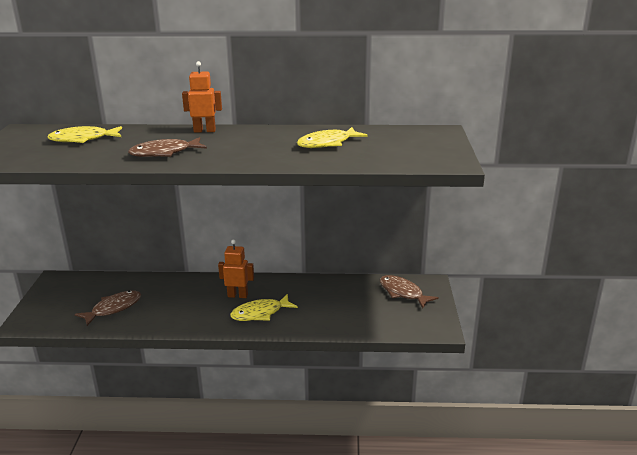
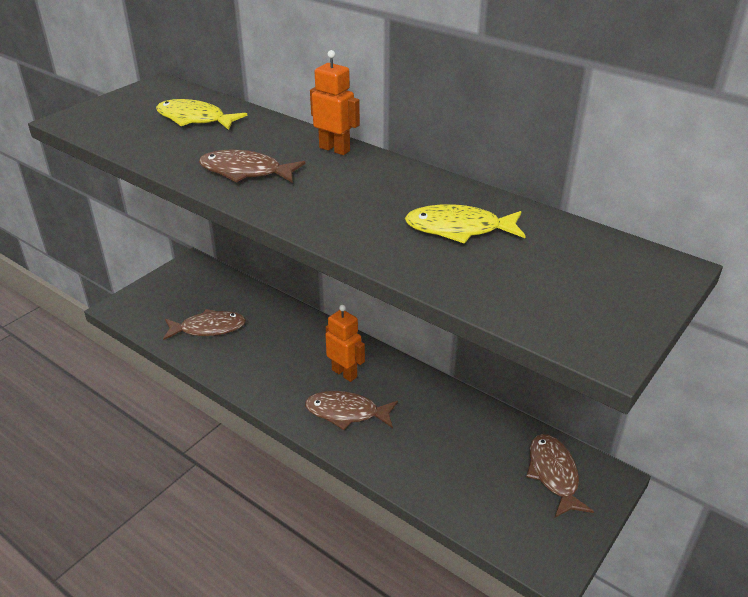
camera: 35 degrees right, 10 degrees up
(260, 313) = (346, 413): yellow fish -> brown fish

